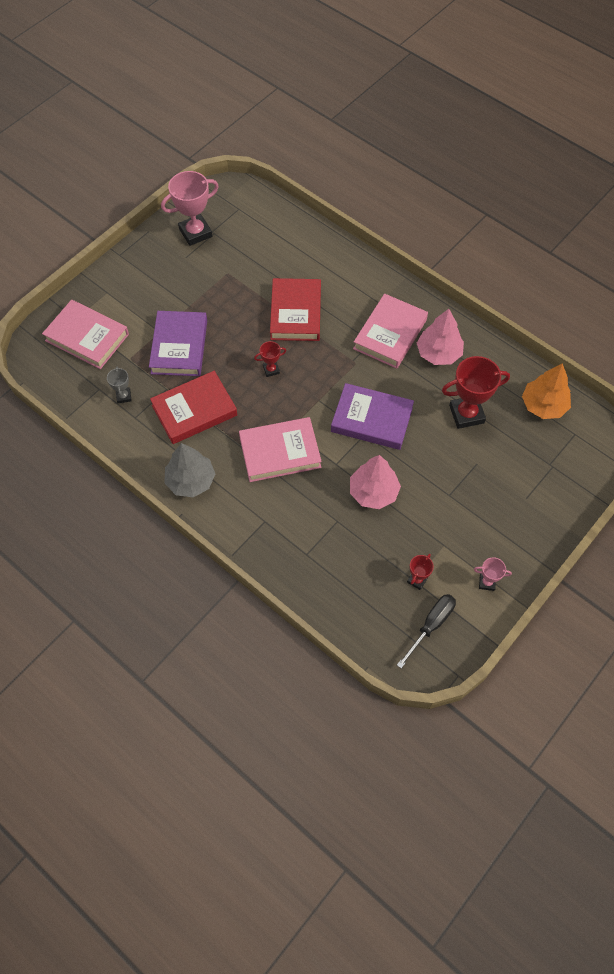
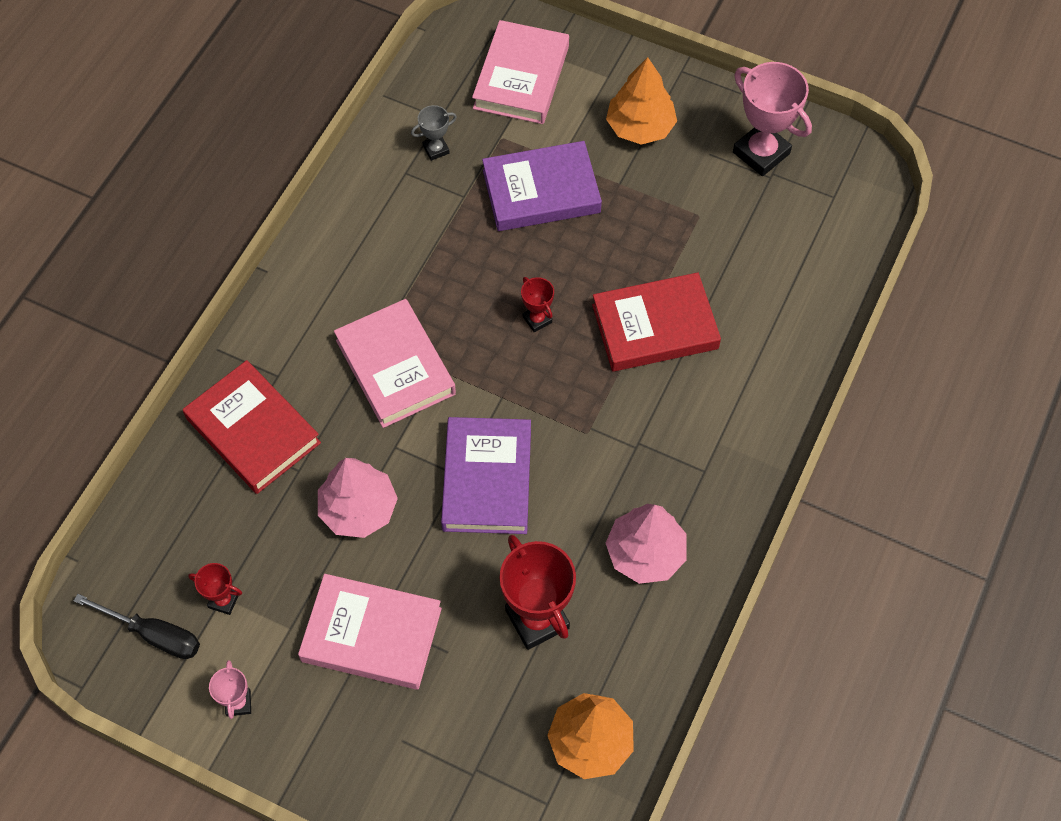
camera: 75 degrees right, 0 degrees up
(152, 285) = (640, 127): none -> orange tree
(191, 481) = (320, 268): grey tree -> none
(194, 410) = (437, 240): red book -> red book (253, 431)
(390, 334) = (659, 471): pink book -> pink book (371, 634)

